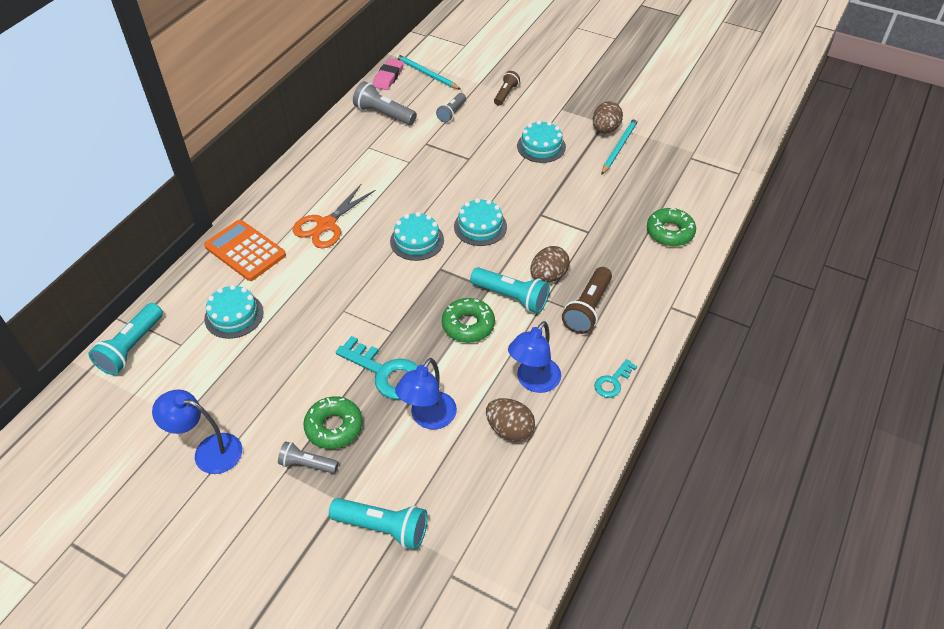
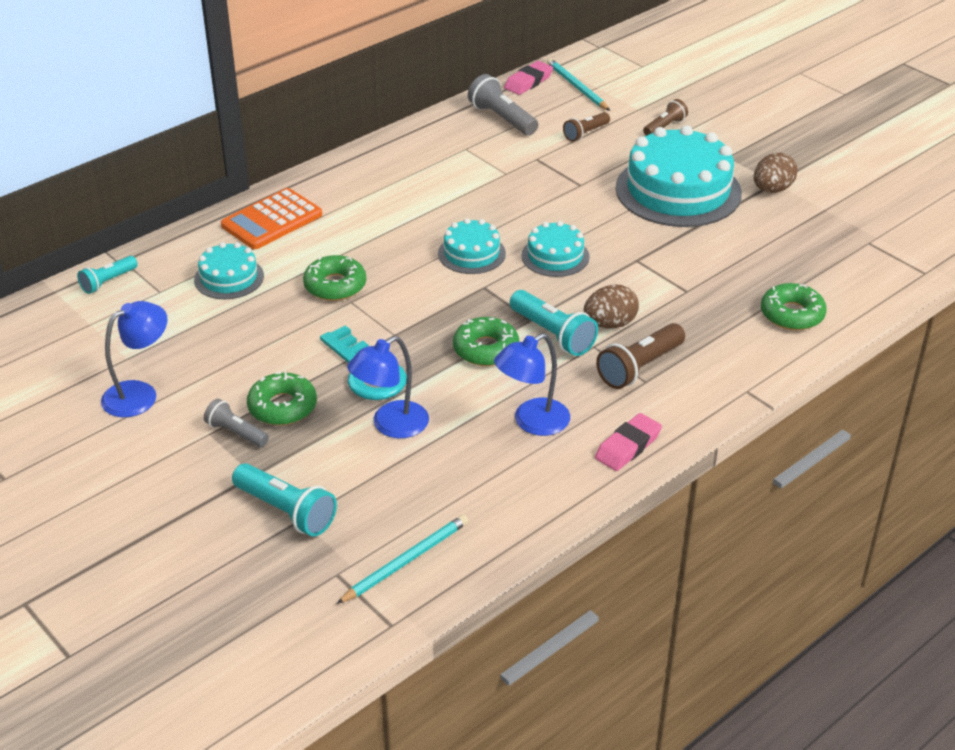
camera: 20 degrees right, 10 degrees down
(132, 347) = (108, 282): turquoise flashlight -> turquoise flashlight, size x0.63
(208, 451) = (140, 394): blue lamp -> blue lamp turned 105 degrees clockwise
(245, 251) = (272, 220): orange calculator -> orange calculator turned 105 degrees counterclockwise
(324, 299) = (335, 285): none -> green donut
(326, 225) = (375, 215): orange scissors -> none
(451, 113) = (585, 133): grey flashlight -> brown flashlight
(509, 429) = (478, 460): brown egg -> none
(541, 146) = (678, 191): turquoise cake -> turquoise cake, size x1.96
(613, 382) = (628, 446): turquoise key -> pink eraser
(619, 147) = (779, 211): turquoise pencil -> turquoise pencil (406, 561)

